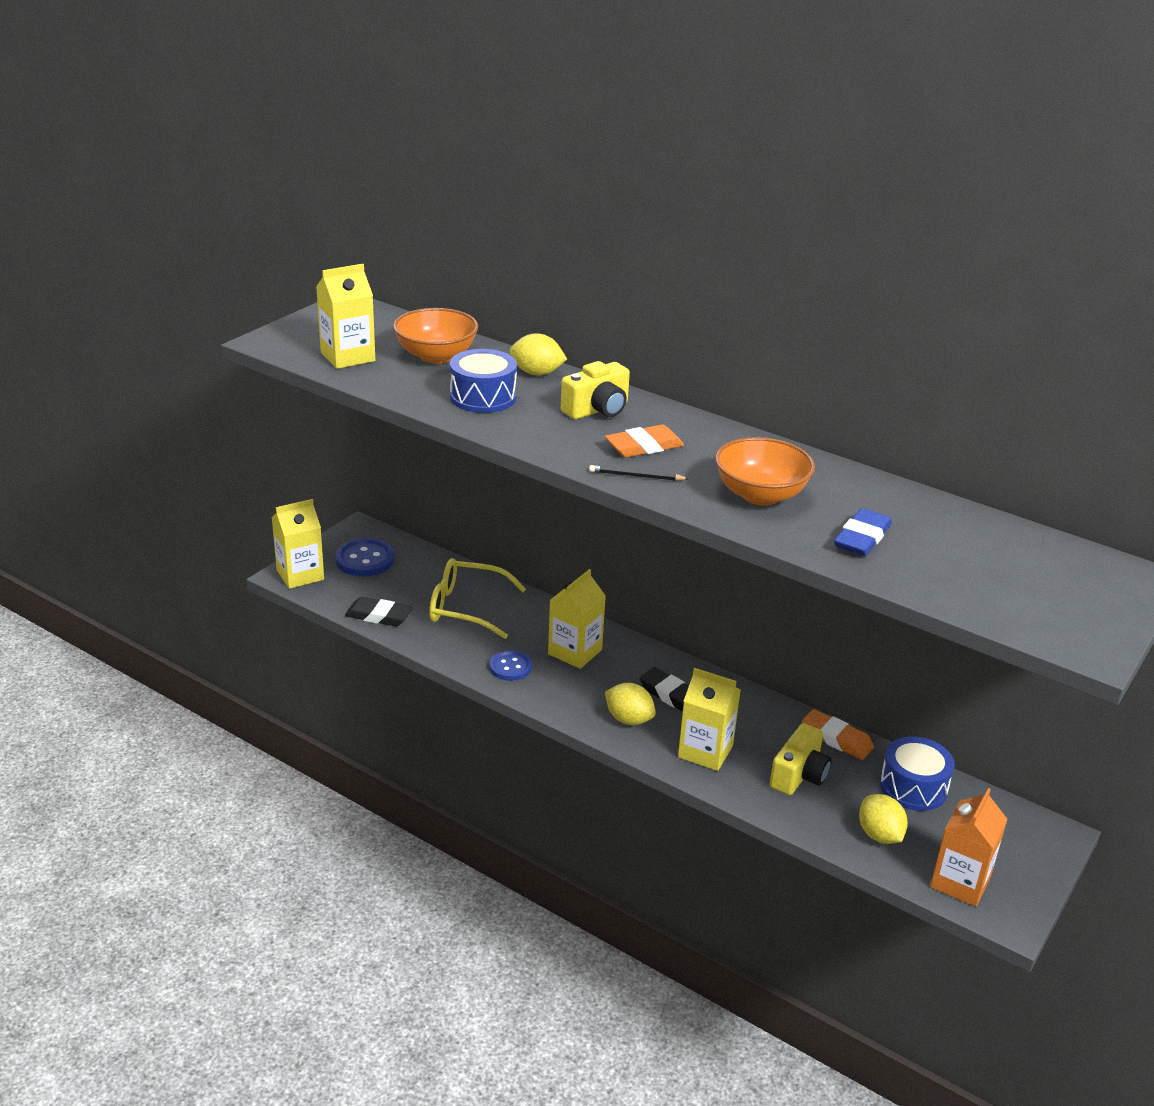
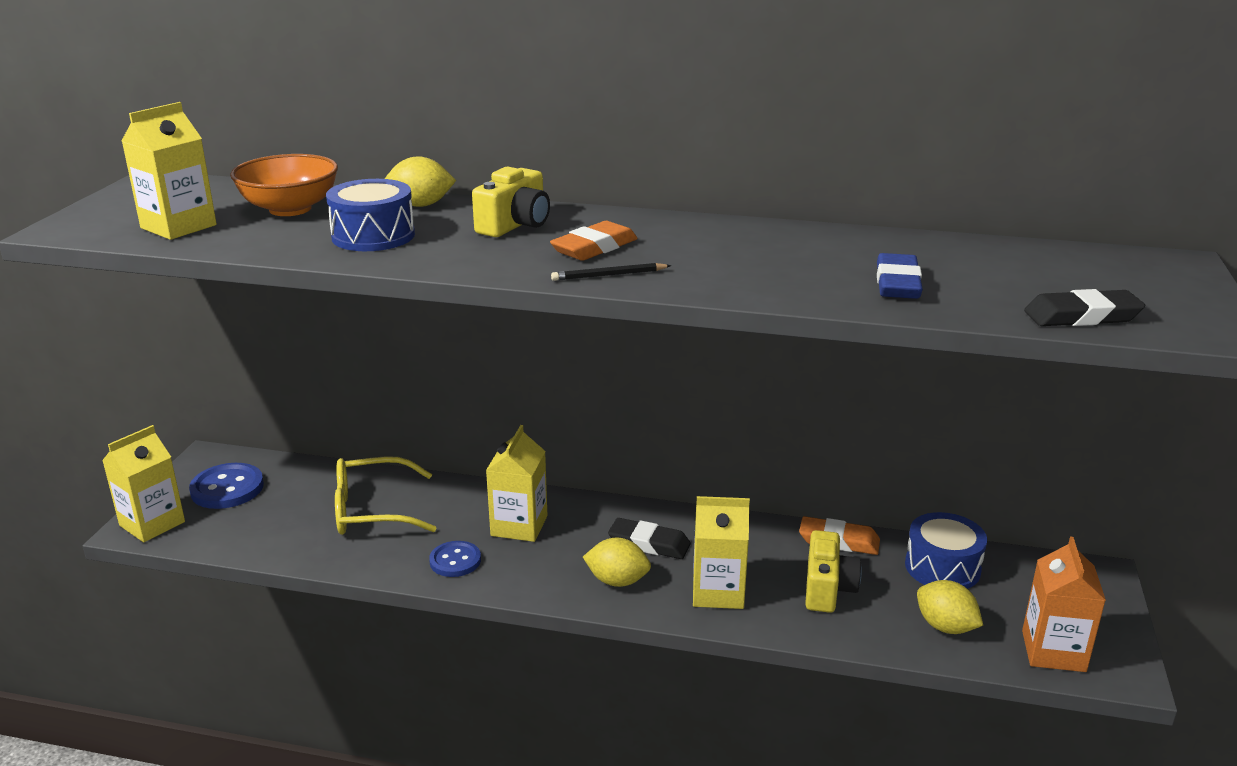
camera: 20 degrees left, 5 degrees down
(379, 616) = (271, 545): black eraser -> black eraser (1082, 316)
(760, 495) = (757, 266): orange bowl -> none

